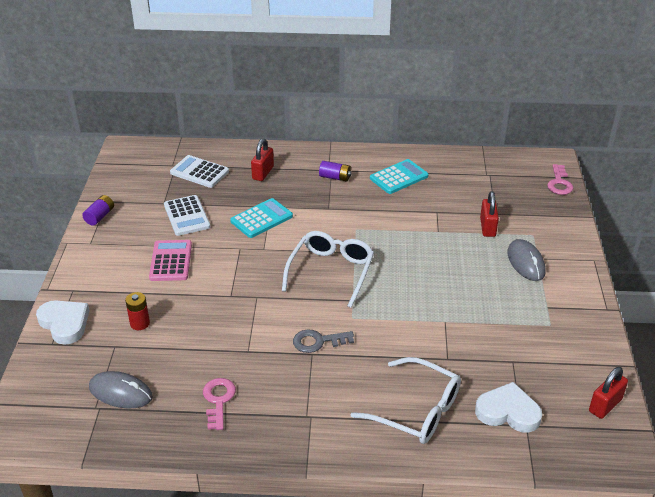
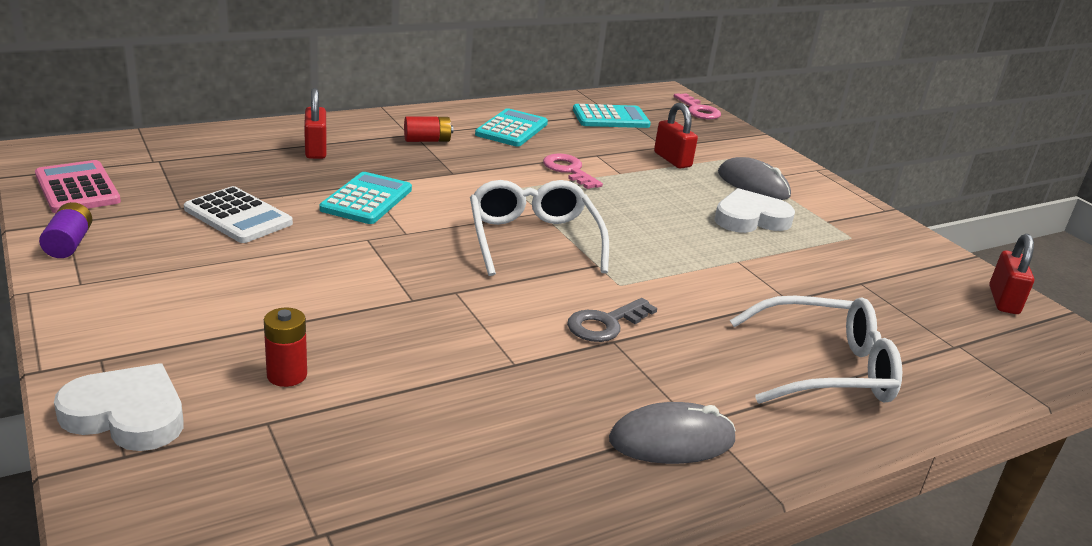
camera: 35 degrees left, 10 degrees down
(120, 392) = (347, 492): grey mouse -> grey mouse (672, 440)
(171, 261) = (264, 277): pink calculator -> pink calculator (77, 188)
(199, 172) = (210, 162): white calculator -> none
(218, 400) = (538, 446): pink key -> pink key (569, 170)
(335, 177) = (427, 140): purple battery -> red battery
(480, 179) = (610, 118): none -> turquoise calculator
(508, 412) = (923, 337): white heart -> white heart (750, 218)

